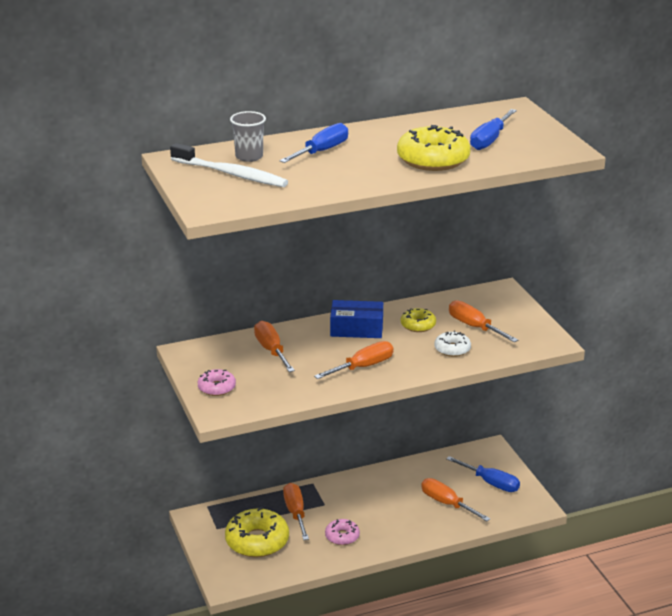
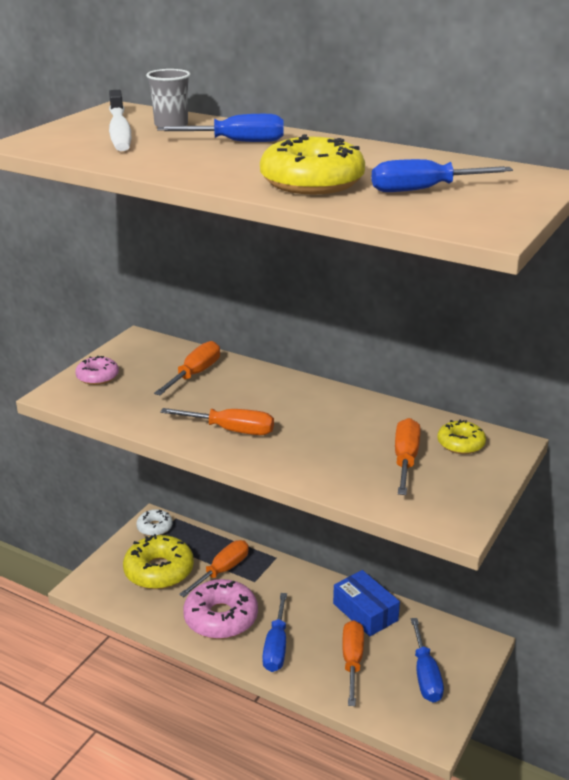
camera: 50 degrees right, 0 degrees up
(342, 536) = (221, 618): pink donut -> pink donut, size x1.84
(356, 328) = (296, 397): blue box -> blue box (365, 612)
(398, 527) = (276, 647): none -> blue screwdriver
(418, 325) = (355, 426): yellow donut -> yellow donut (460, 444)
(452, 349) = (340, 465): white donut -> white donut (154, 527)

